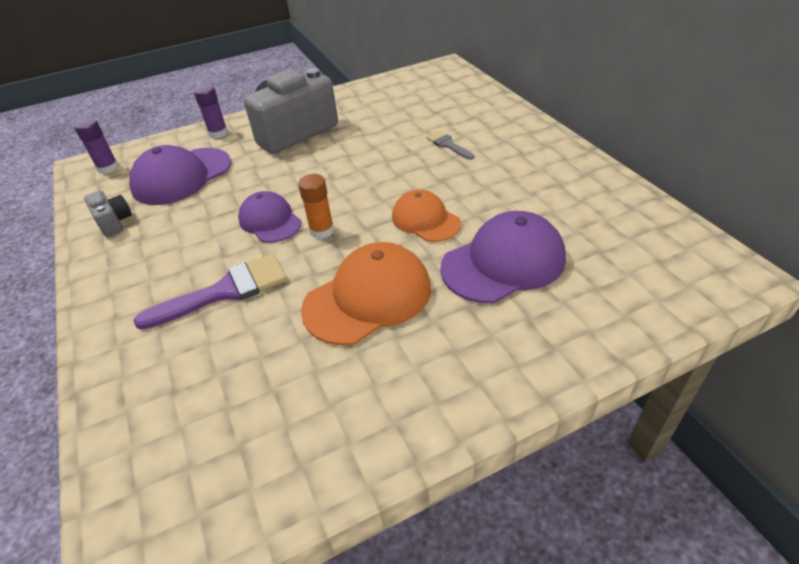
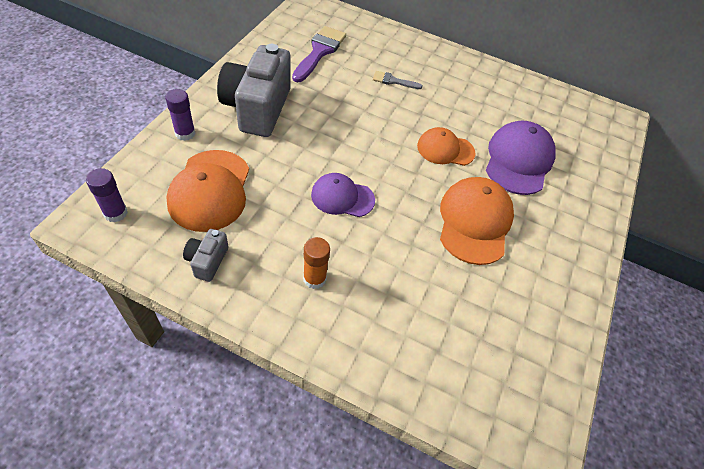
camera: 50 degrees left, 10 degrees up
(114, 222) = (207, 261): grey camera -> grey camera turned 90 degrees counterclockwise
(182, 176) = (210, 190): purple cap -> orange cap
(225, 291) = (381, 267): purple brush -> purple brush (319, 51)
(322, 231) = (389, 188): orange glue stick -> orange glue stick (314, 278)

